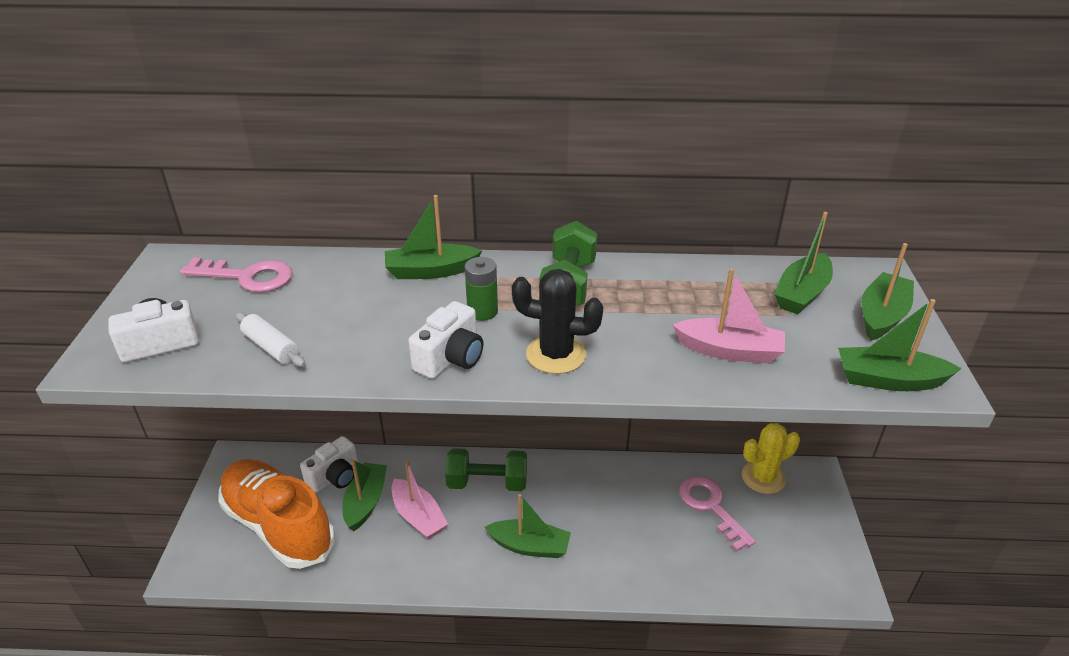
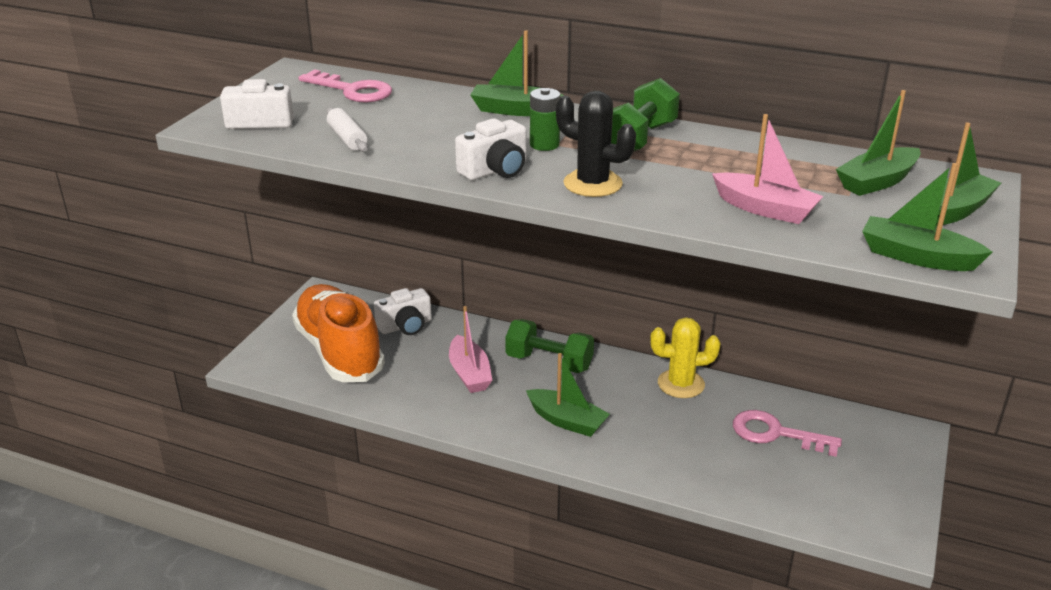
camera: 20 degrees right, 5 degrees down
(366, 502) = (425, 351): green boat -> none
(711, 507) = (775, 434): pink key -> pink key turned 60 degrees counterclockwise
(763, 477) = (850, 422): yellow cactus -> yellow cactus (681, 384)

